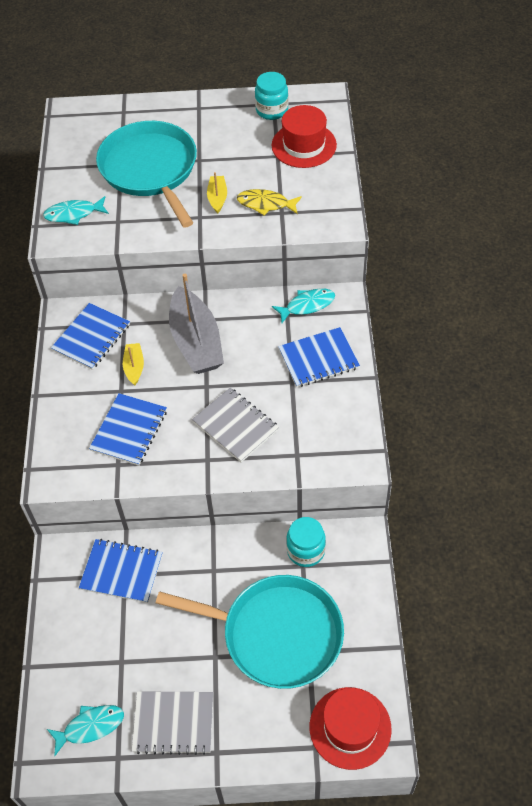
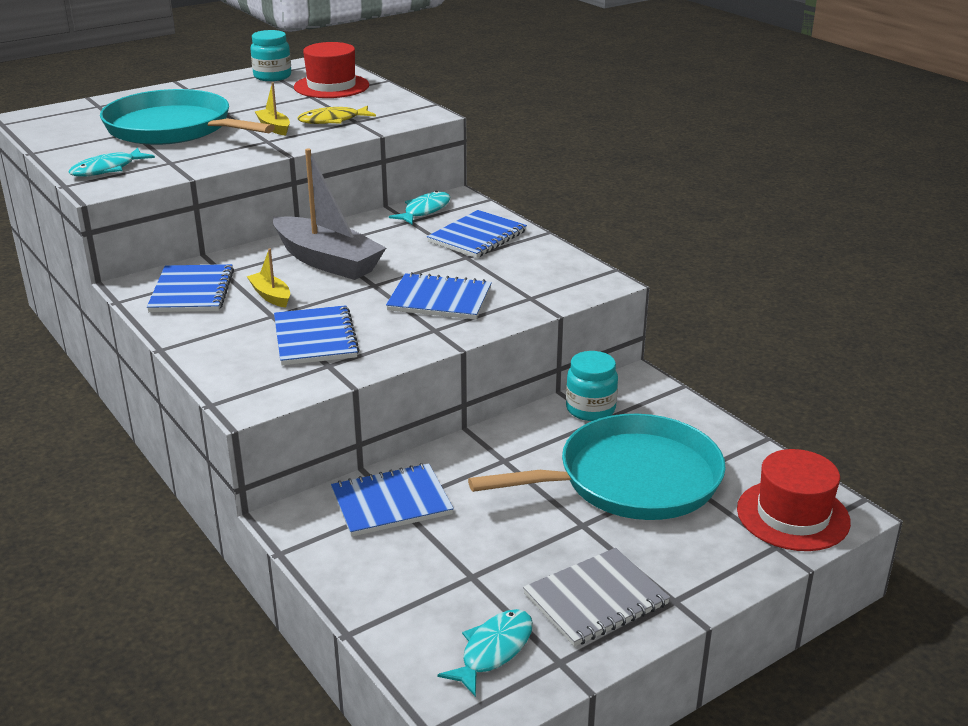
camera: 35 degrees left, 25 degrees down
(235, 426) = (439, 299): grey notebook -> blue notebook

